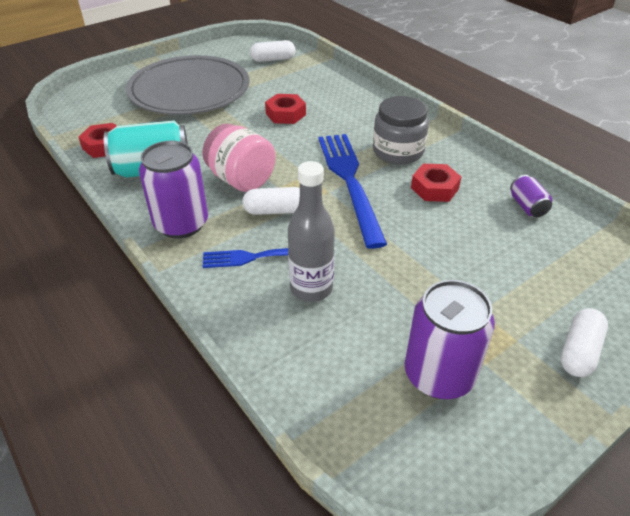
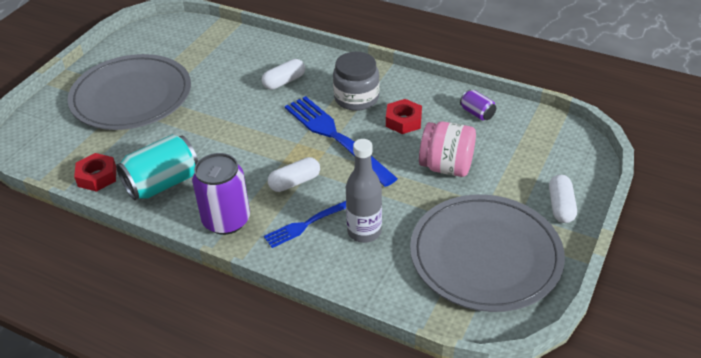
camera: 25 degrees left, 0 degrees up
(241, 180) = (247, 166): pink jar -> pink jar (446, 167)
(273, 59) = (186, 40): white capsule -> white capsule (284, 81)
(285, 114) = (239, 93): red nut -> none
(439, 375) = (485, 256): purple can -> grey plate

